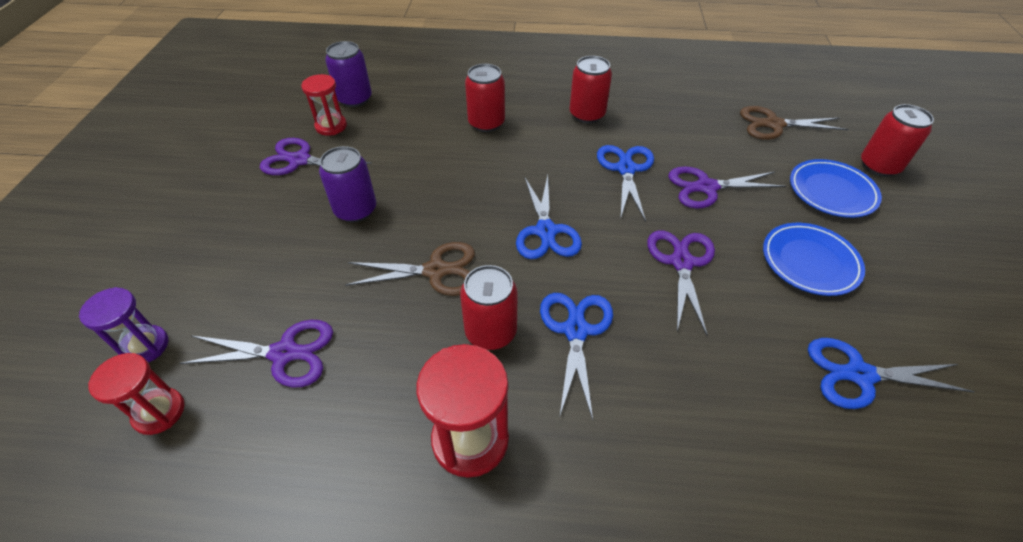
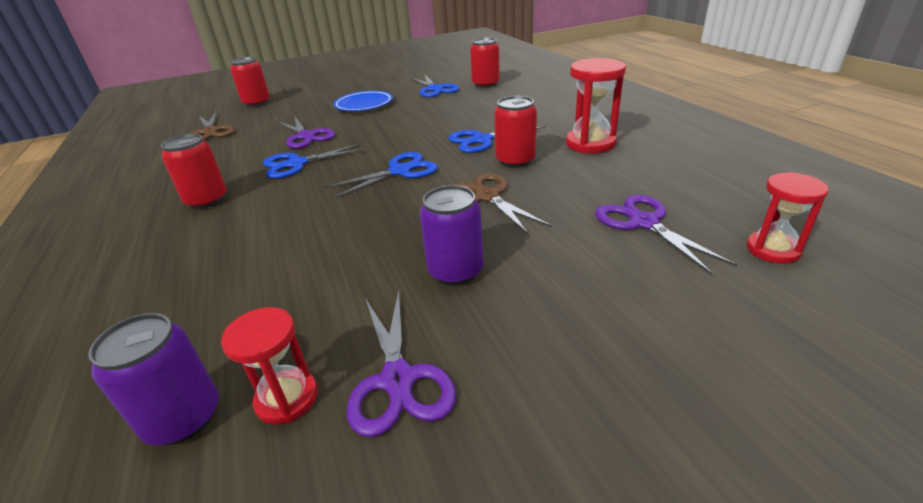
camera: 115 degrees left, 15 degrees down
(145, 346) = (766, 303): purple hourglass -> none
(486, 123) = (238, 251): red can -> red can (485, 84)
(681, 262) = (393, 129): purple scissors -> none
(831, 192) = (292, 109): blue plate -> none

